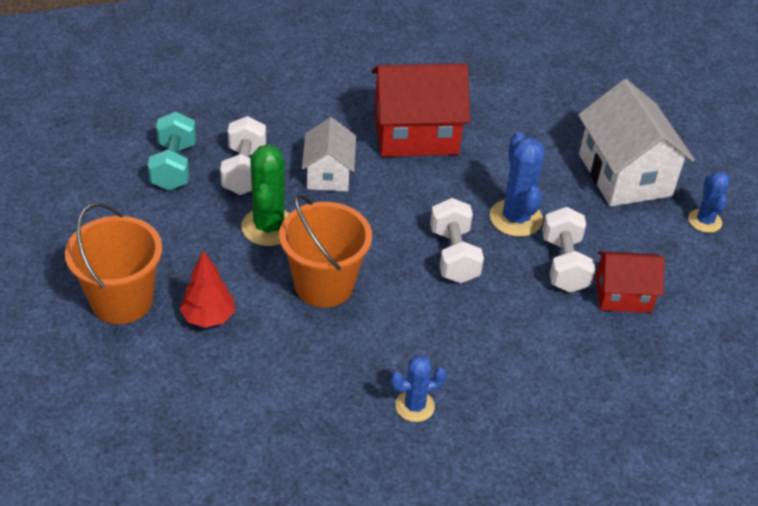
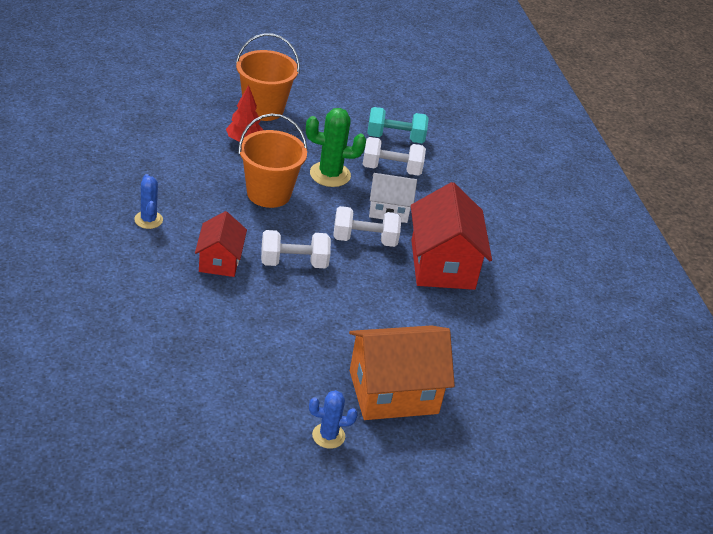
camera: 90 degrees right, 5 degrees down
(516, 218) = (336, 306): blue cactus -> none
(564, 264) = (278, 324): white dumbbell -> white dumbbell (364, 240)
(623, 295) = (239, 353): red house -> red house (219, 261)
(624, 175) = (393, 392): white house -> orange house

